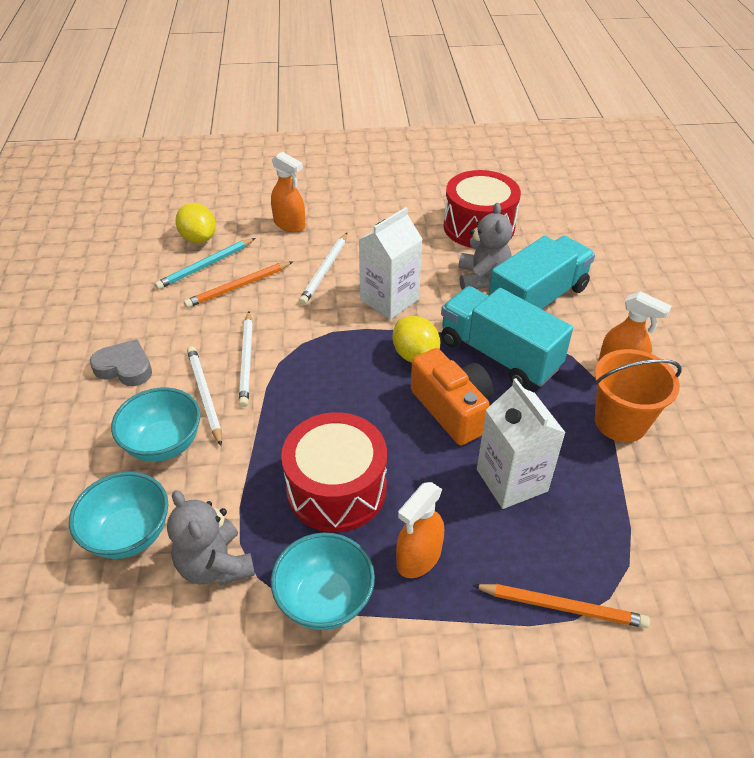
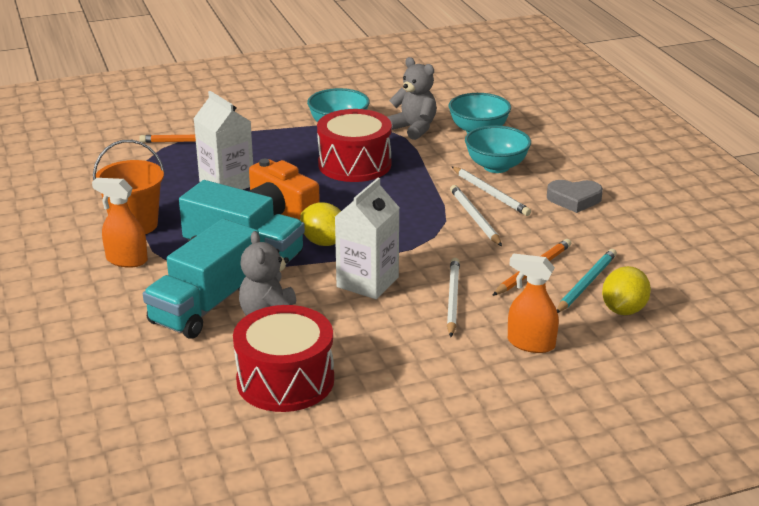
camera: 165 degrees right, 15 degrees down
(198, 238) = (623, 310): yellow lemon -> yellow lemon turned 75 degrees clockwise
(418, 558) = (286, 146): orange spray bottle -> none

